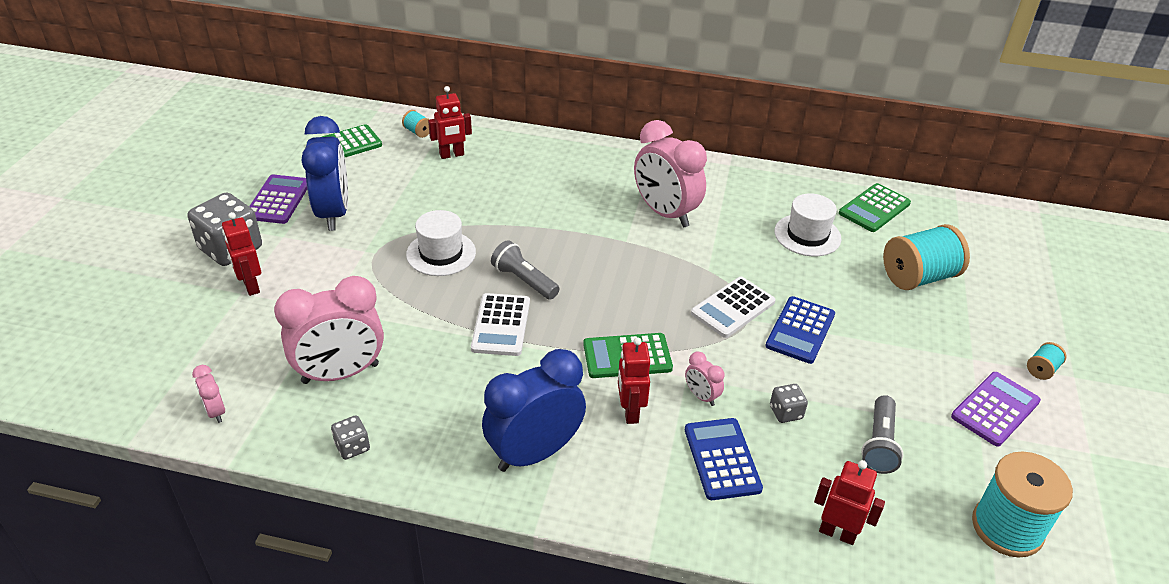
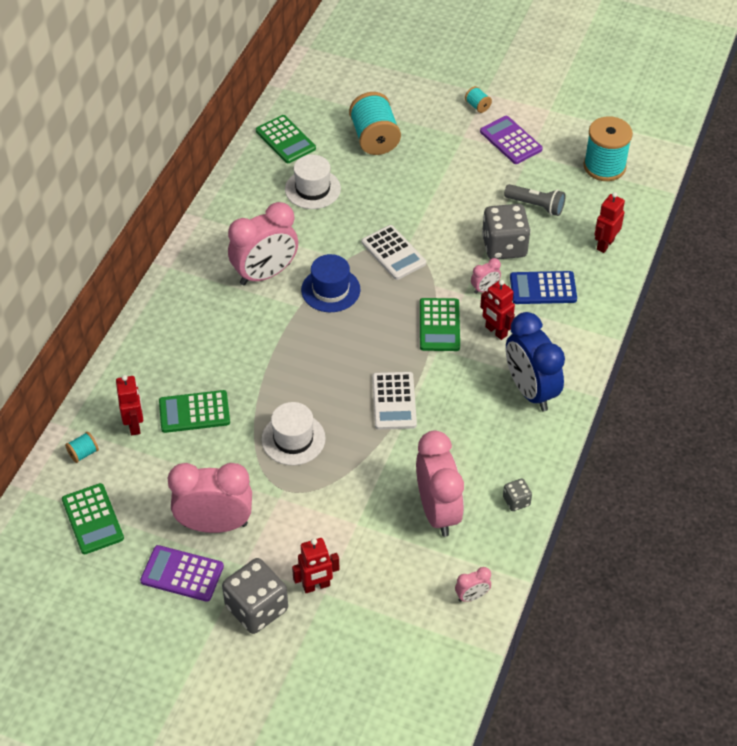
camera: 80 degrees left, 10 degrees up
(333, 213) = (215, 524): blue clock -> pink clock
(470, 187) = (194, 412): none -> green calculator
(501, 325) = (394, 401): white calculator -> white calculator turned 75 degrees clockwise
(524, 280) = (340, 381): grey flashlight -> none
(630, 412) = (496, 331): red robot -> red robot turned 45 degrees clockwise
(657, 262) = (330, 290): none -> blue hat
(785, 412) = (504, 246): grey dice -> grey dice, size x2.08
(800, 330) = (424, 219): blue calculator -> none

